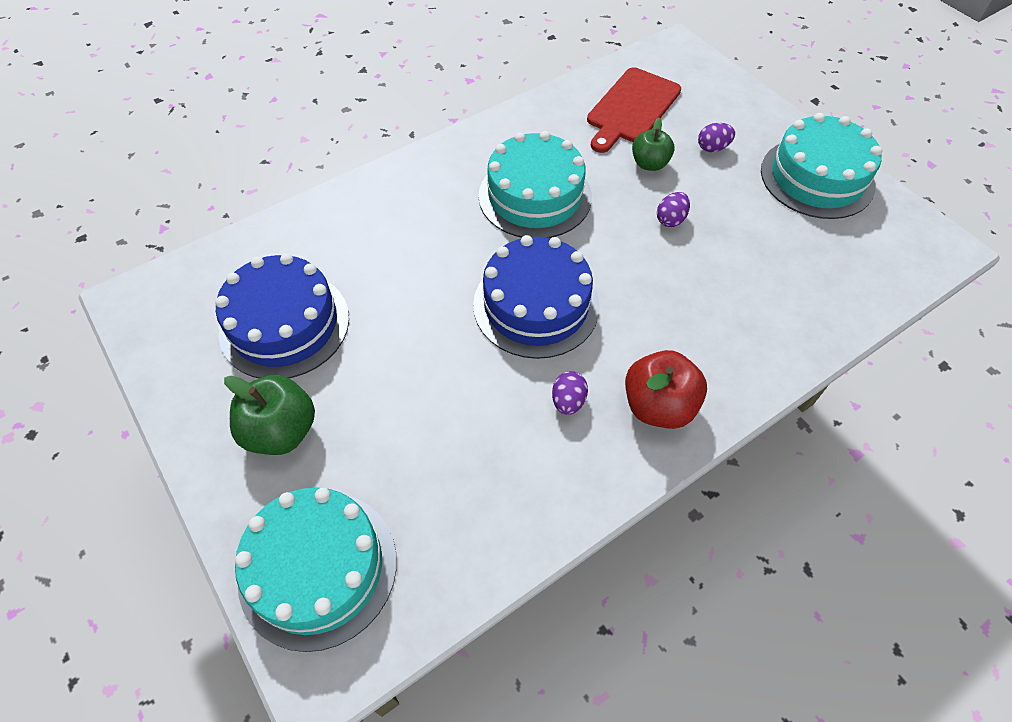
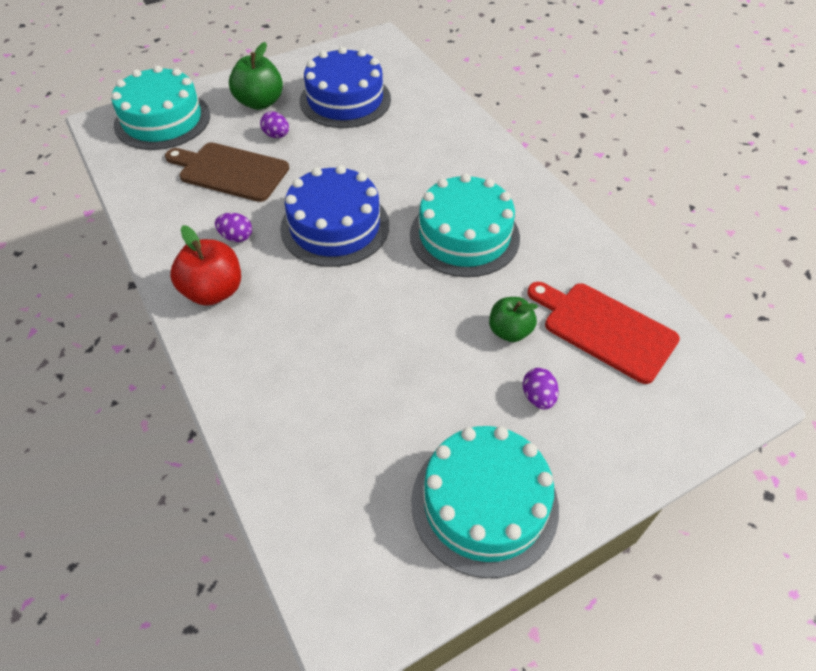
camera: 95 degrees right, 5 degrees down
(443, 436) = (230, 171): none -> brown cutting board
(670, 219) = (424, 336): purple egg -> purple egg (276, 135)

